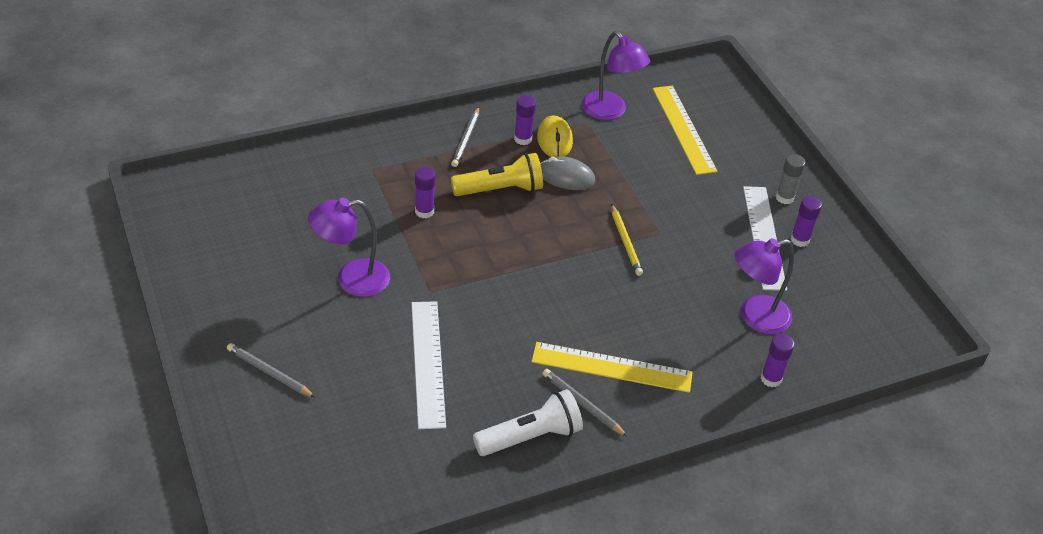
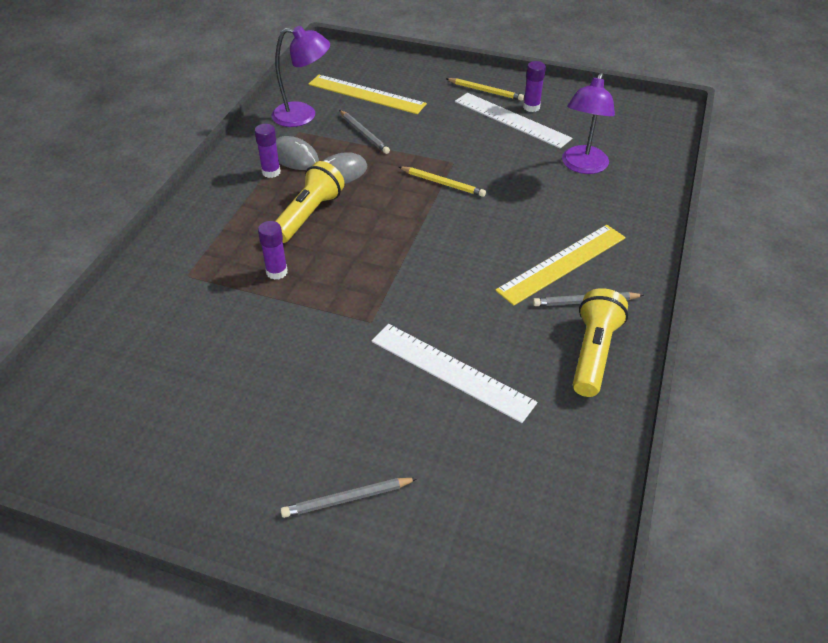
camera: 45 degrees left, 0 degrees up
(352, 279) = (299, 366): purple lamp -> none
(466, 139) = (229, 201): grey pencil -> grey pencil (364, 134)
(530, 436) = (593, 353): white flashlight -> yellow flashlight
(554, 139) = (294, 157): yellow mouse -> grey mouse
(771, 379) = (647, 192): purple glue stick -> none
(784, 197) = (485, 91): grey glue stick -> yellow pencil

